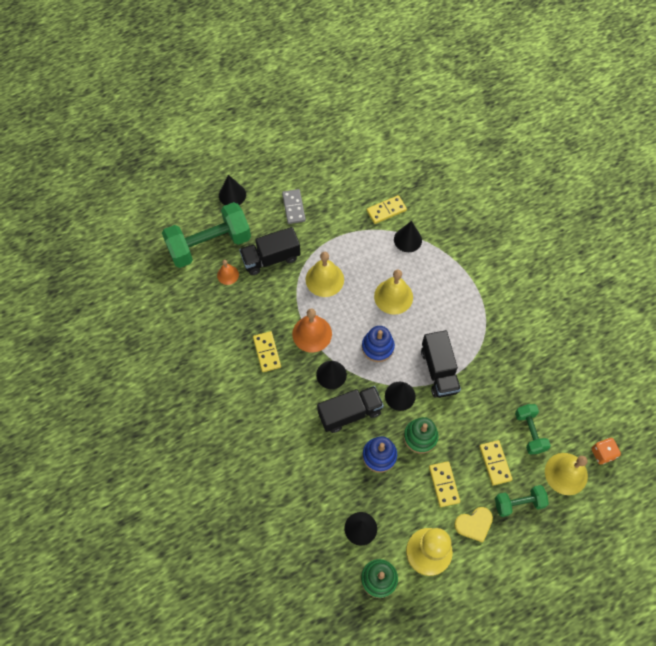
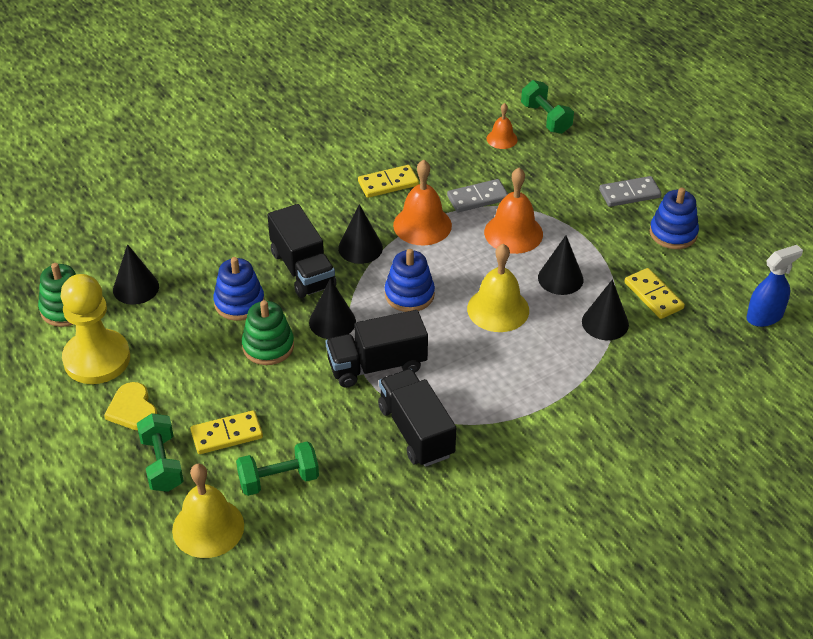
camera: 85 degrees right, 20 degrees down
(209, 244) = (546, 118): green dumbbell -> green dumbbell, size x0.52
(232, 195) = (633, 132): black cone -> black cone (560, 278)
(271, 258) = (537, 177): black truck -> black truck (416, 431)
(288, 297) = (477, 198): none -> grey domino
(324, 279) = (513, 233): yellow bell -> orange bell
(332, 190) = (673, 233): none -> blue stacking toy
(406, 158) = (764, 316): none -> blue spray bottle
(444, 484) = (194, 374): yellow domino -> none
(602, 453) = (242, 581): orange dice -> none

